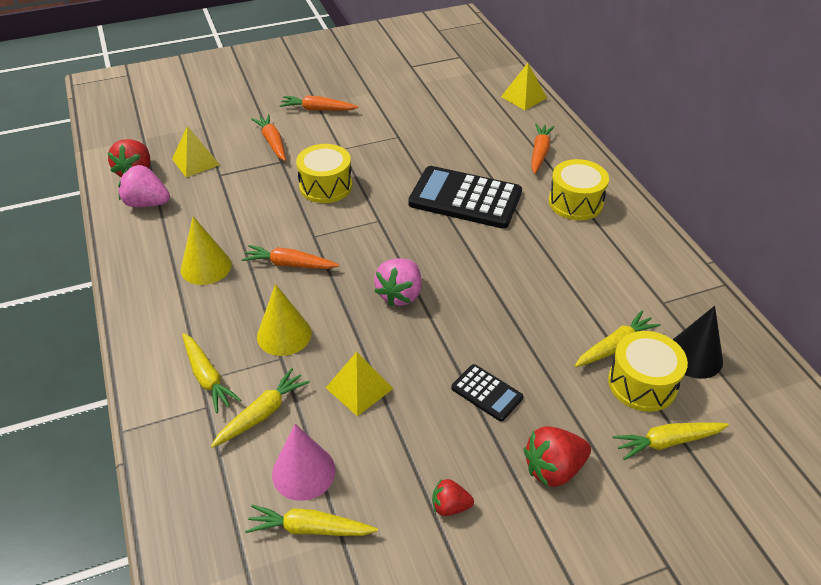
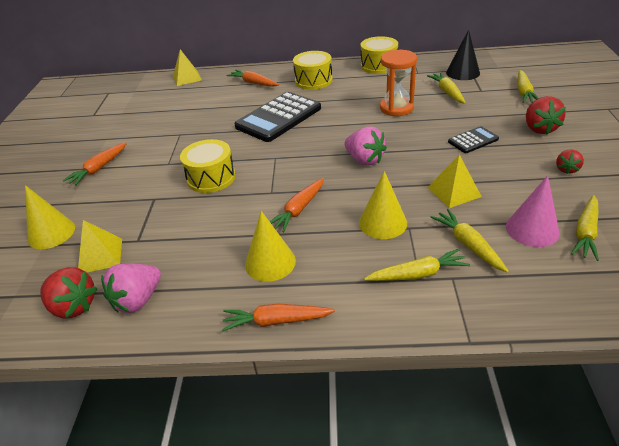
camera: 65 degrees left, 5 degrees down
(218, 123) = (51, 233): none -> yellow cone
(272, 142) = (120, 200): orange carrot -> orange carrot (276, 321)
(540, 299) = (396, 108): none -> orange hourglass
(642, 383) = (479, 90): yellow drum -> yellow drum (378, 65)

